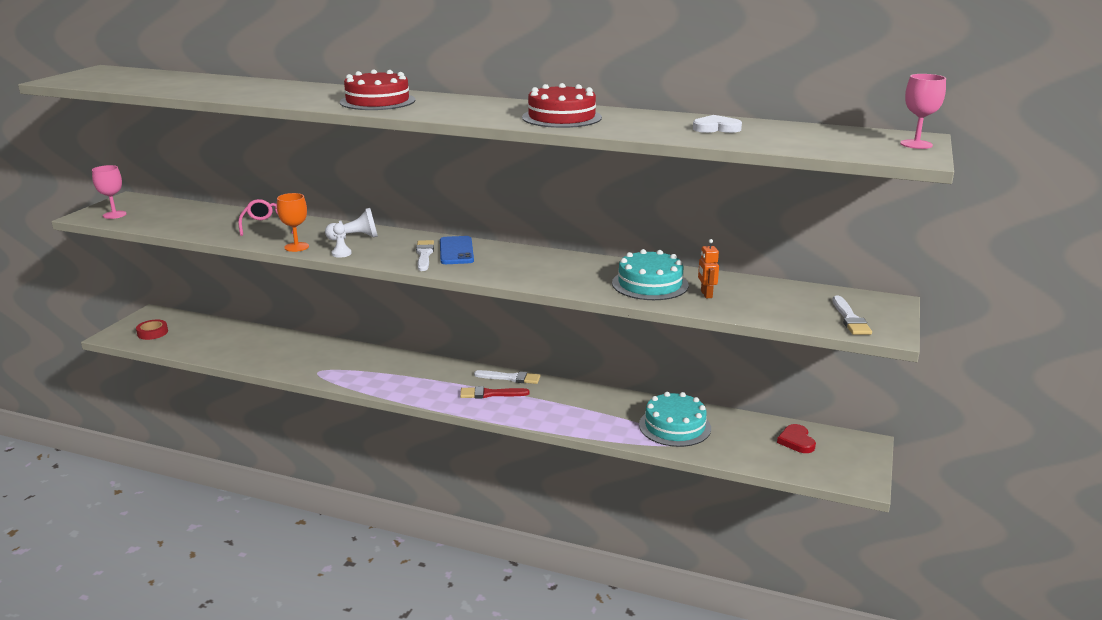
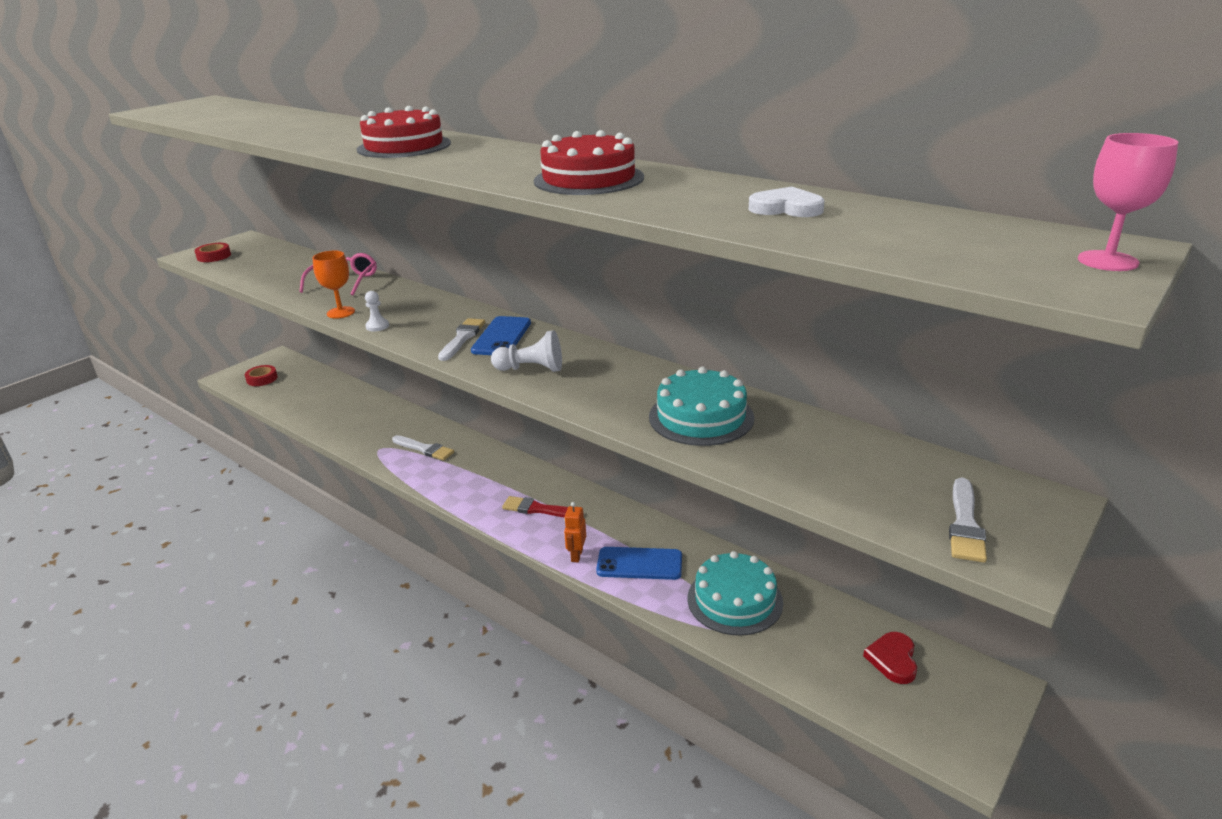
camera: 20 degrees right, 5 degrees up
(114, 215) = (214, 256): pink goblet -> red tape
(355, 238) = (409, 307): white pawn -> white pawn (531, 369)
(510, 378) = (573, 491): white brush -> white brush (424, 449)
(593, 416) = (639, 564): none -> blue phone
(706, 294) = (767, 445): orange robot -> orange robot (576, 555)

